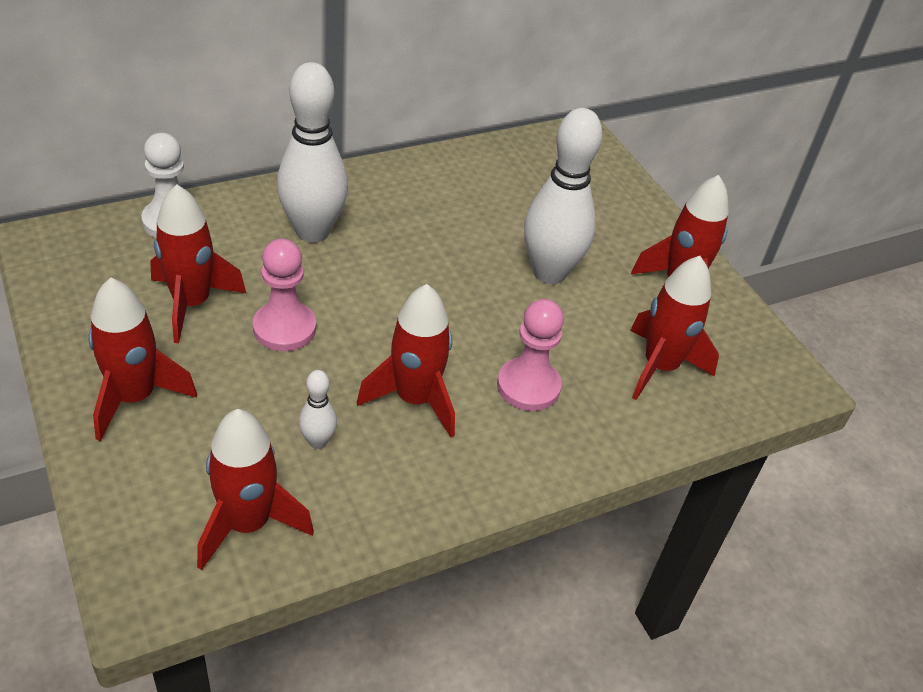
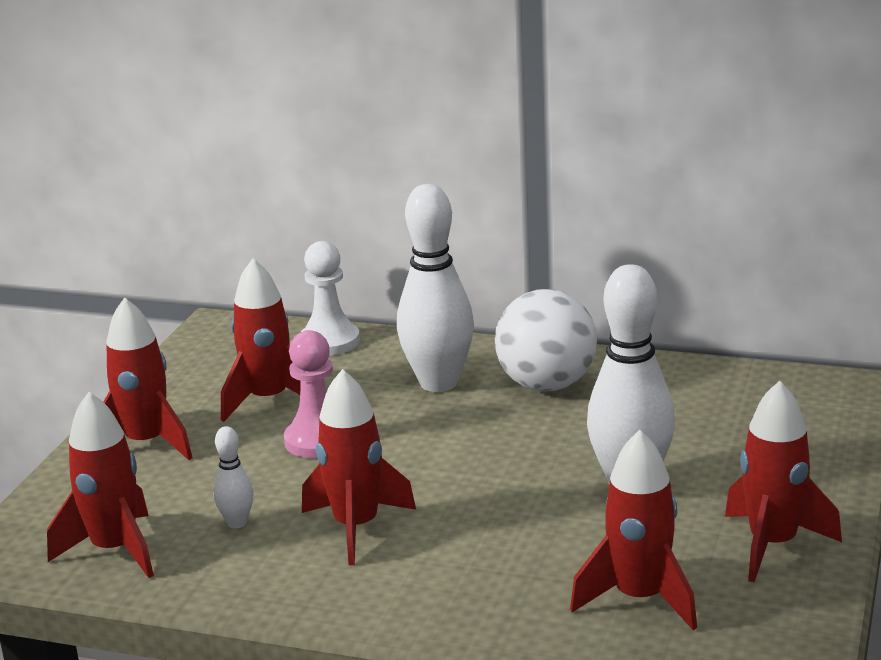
camera: 50 degrees right, 20 degrees down
(394, 204) = (547, 385): none -> white ball
(528, 386) = (475, 559): pink pawn -> none

